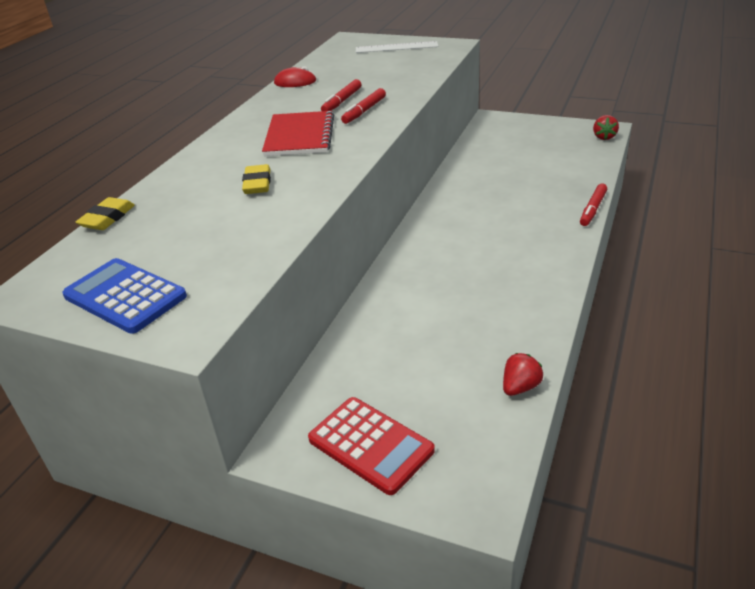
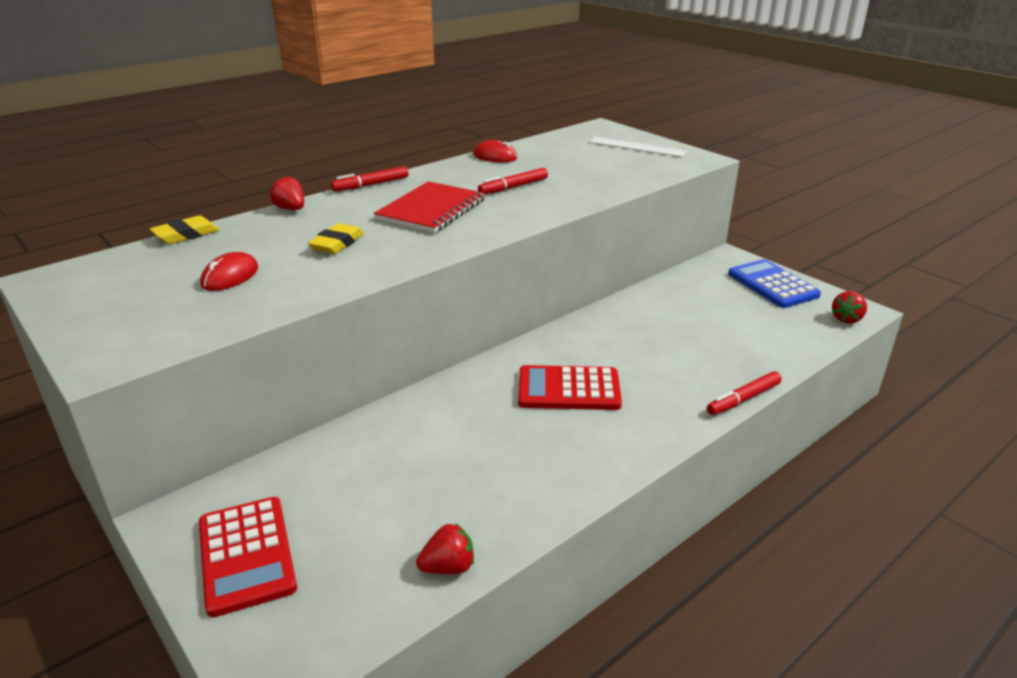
camera: 25 degrees right, 5 degrees down
(125, 296) = (109, 308): blue calculator -> blue calculator (772, 285)
(176, 170) = (291, 209): none -> red strawberry
(200, 236) = (230, 276): none -> red mouse
(364, 111) = (522, 203): red marker -> red marker (371, 185)
(476, 244) = (568, 389): none -> red calculator

